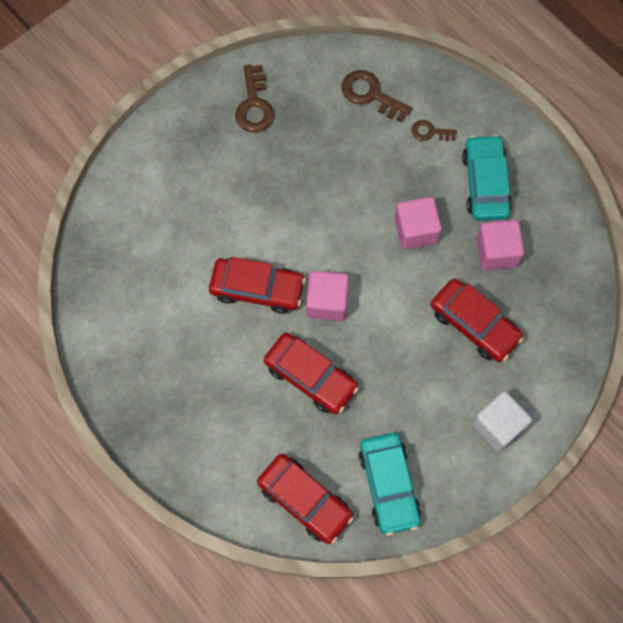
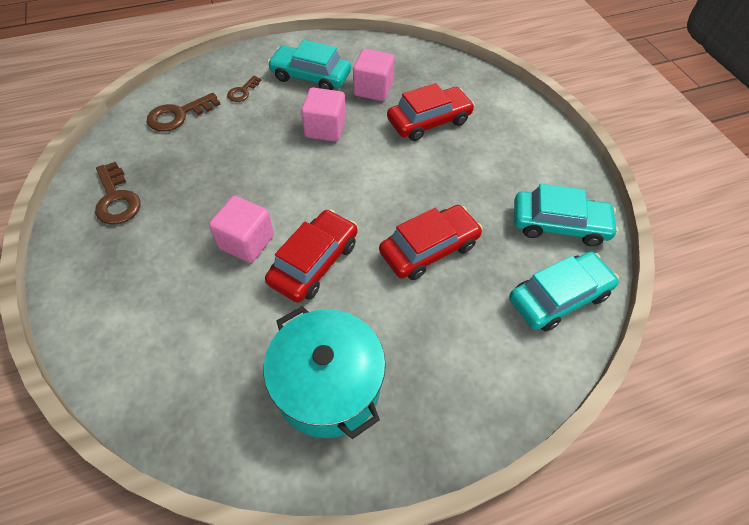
camera: 70 degrees left, 15 degrees down
(156, 345) = (328, 386): none -> turquoise pot
(254, 105) = (116, 199): brown key -> brown key turned 45 degrees clockwise
(305, 500) = (558, 297): red car -> turquoise car
(327, 302) = (358, 211): pink cube -> pink cube (246, 242)
(497, 425) = (524, 136): white cube -> none

